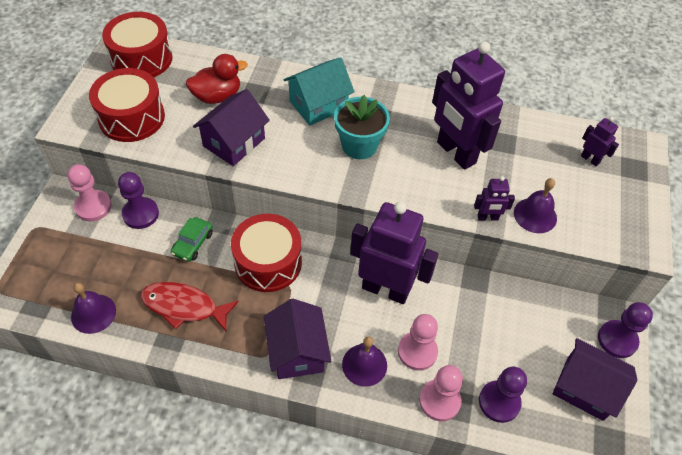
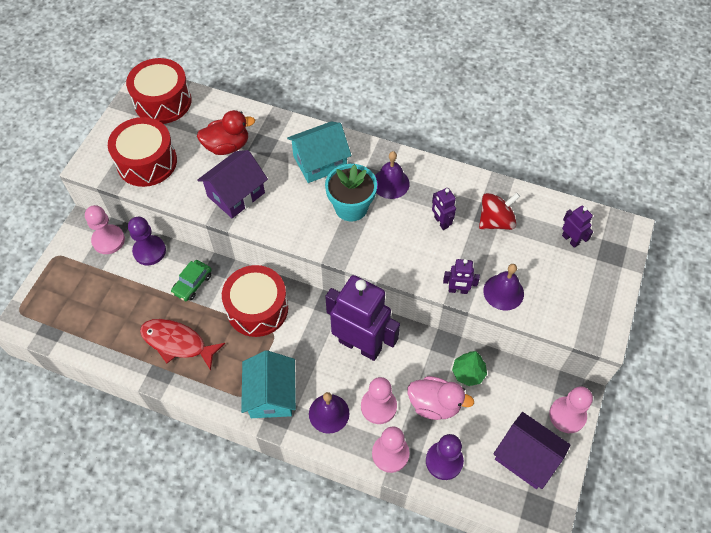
camera: 10 degrees right, 5 degrees up
(93, 313) = (98, 341): purple bell -> purple bell (390, 183)
(297, 351) = (271, 395): purple house -> turquoise house
(455, 153) = (441, 222): purple robot -> purple robot, size x0.43
(476, 343) = (434, 404): none -> pink duck
(505, 307) = (468, 373): none -> green tree
(511, 148) = (495, 221): none -> red spinning top
(617, 340) = (567, 415): purple pawn -> pink pawn

